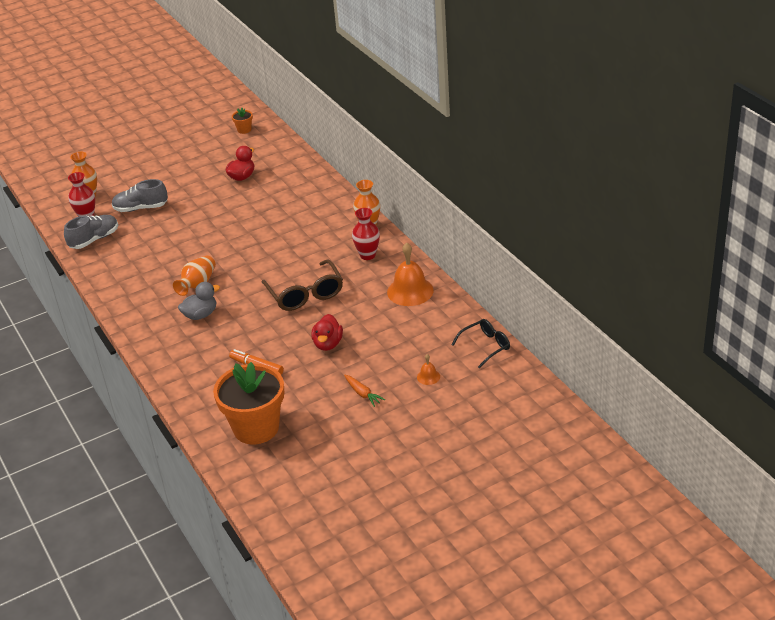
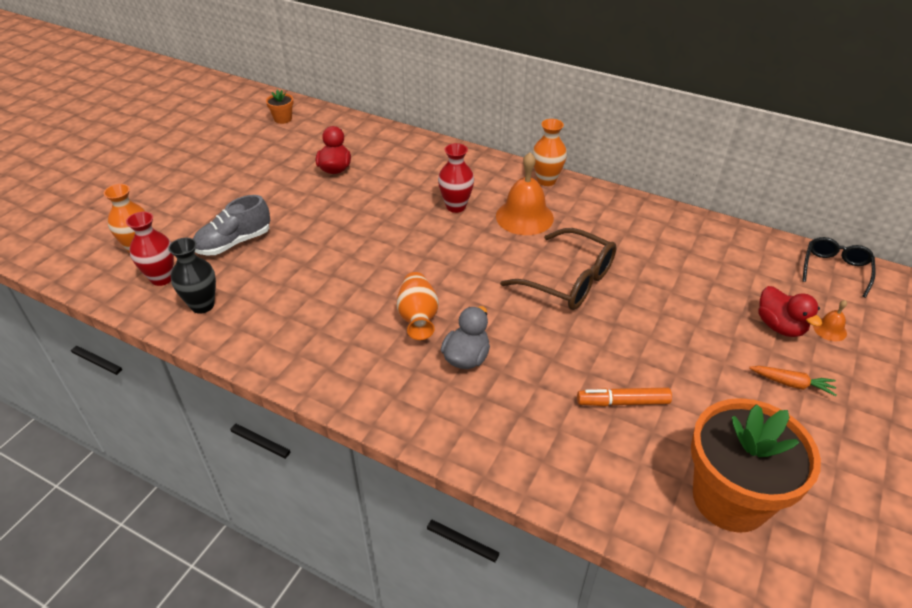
camera: 35 degrees left, 5 degrees up
(94, 239) = (202, 305): grey shoe -> black vase
(328, 344) = (671, 334): red duck -> red duck (779, 326)
(367, 255) = (584, 211): red vase -> red vase (456, 206)
(410, 291) = (679, 236): orange bell -> orange bell (524, 217)

